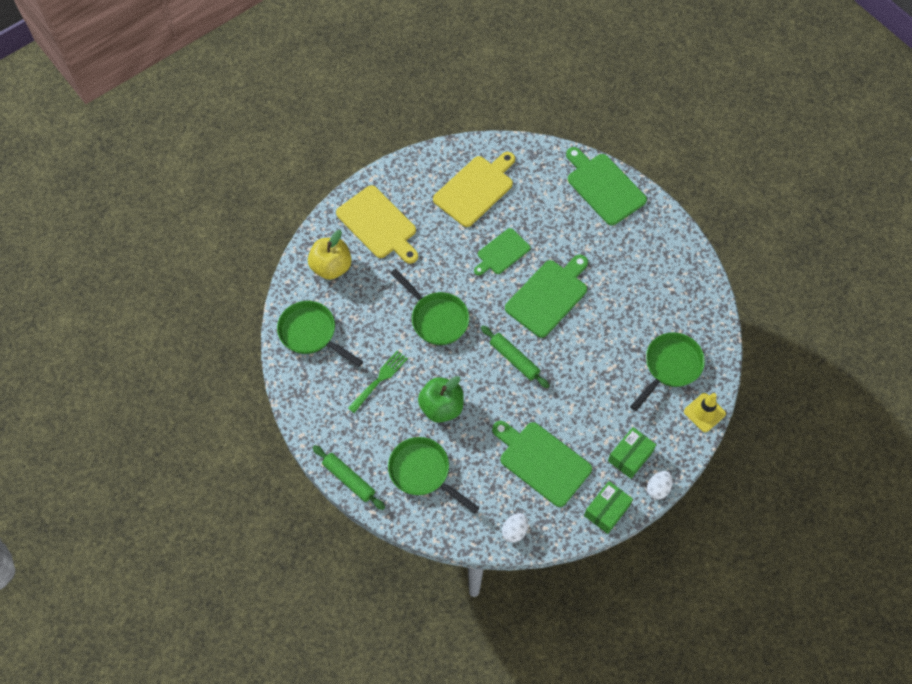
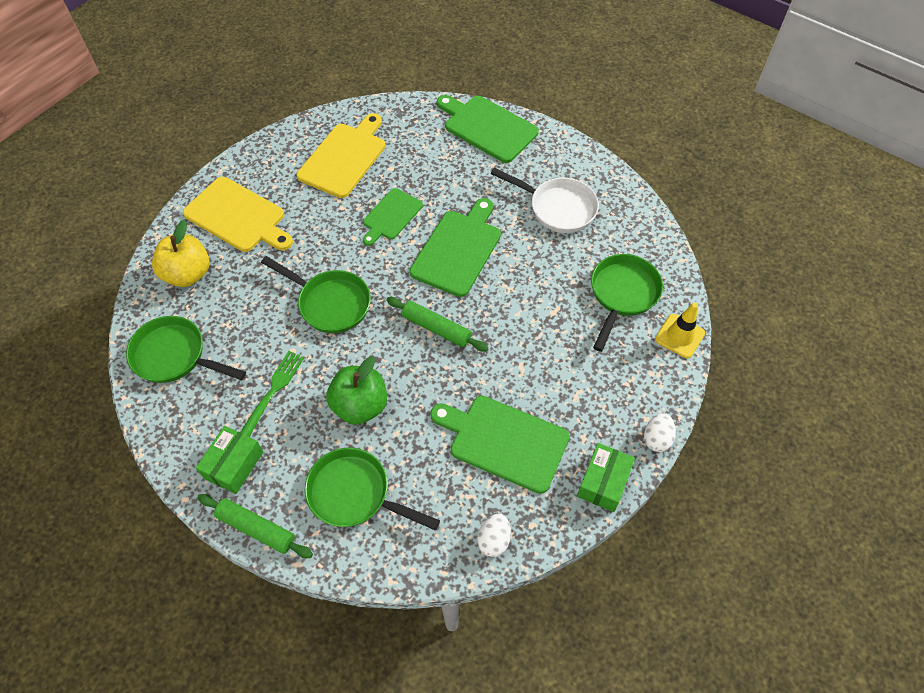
camera: 15 degrees left, 5 degrees down
(630, 456) = (610, 408): green box -> green box (234, 465)
(641, 277) = (558, 208): none -> white pan

